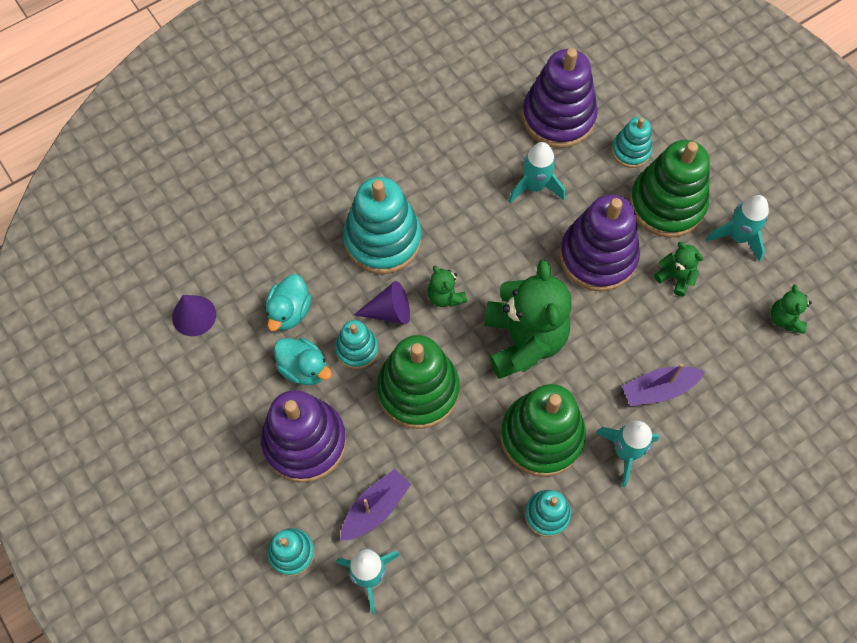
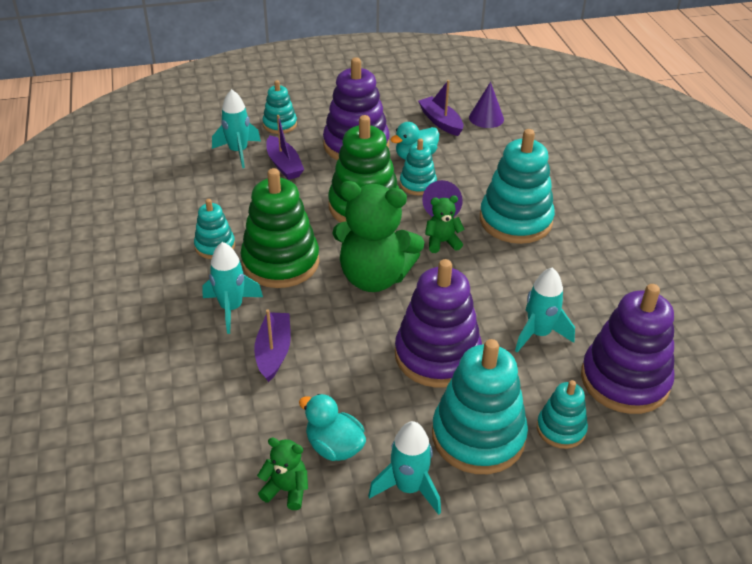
camera: 110 degrees right, 25 degrees down
(219, 363) = (440, 122): none -> purple boat
(289, 311) = (468, 159): turquoise duck -> turquoise duck (334, 447)
(667, 204) = (478, 436): green stacking toy -> turquoise stacking toy
(675, 277) = (385, 410): green teddy bear -> none

